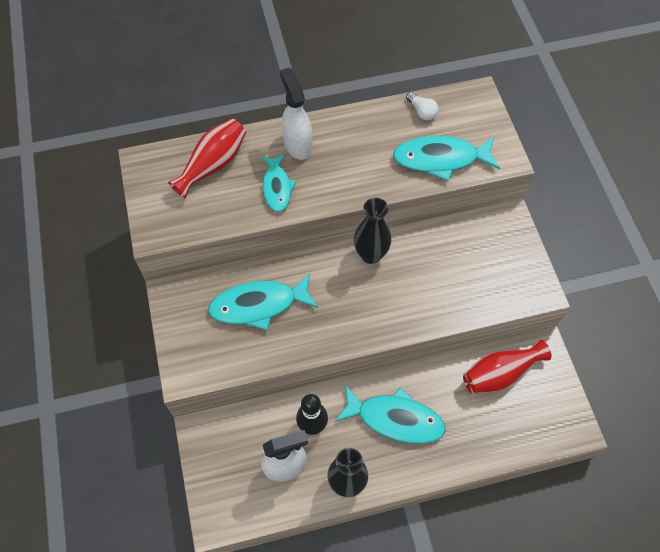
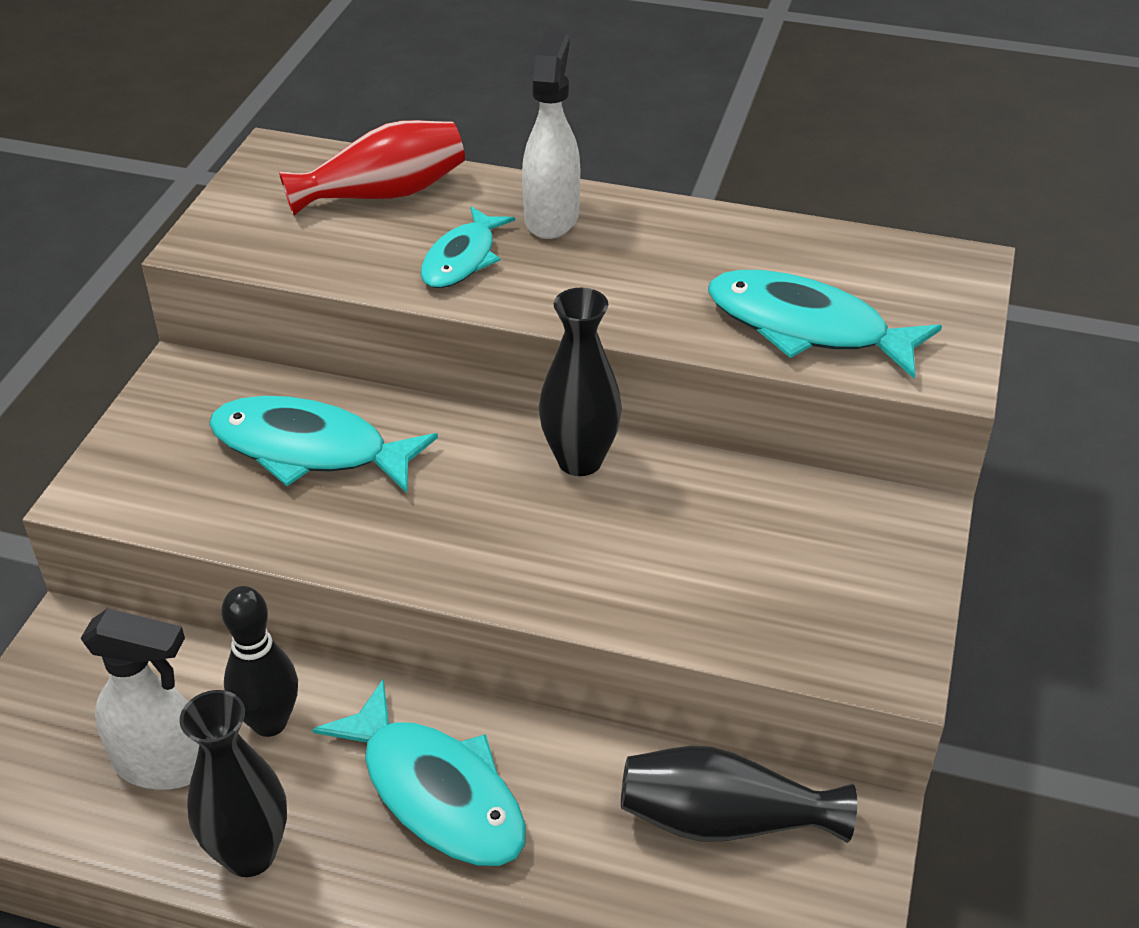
camera: 30 degrees right, 20 degrees down
(422, 112) = (826, 250): white light bulb -> none
(500, 373) = (724, 820): red vase -> black vase

